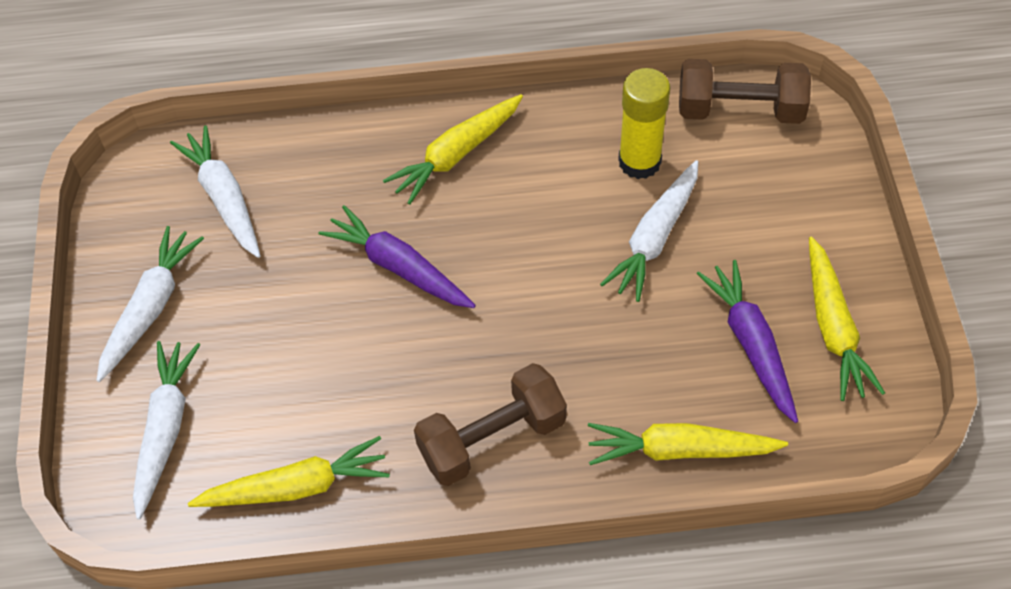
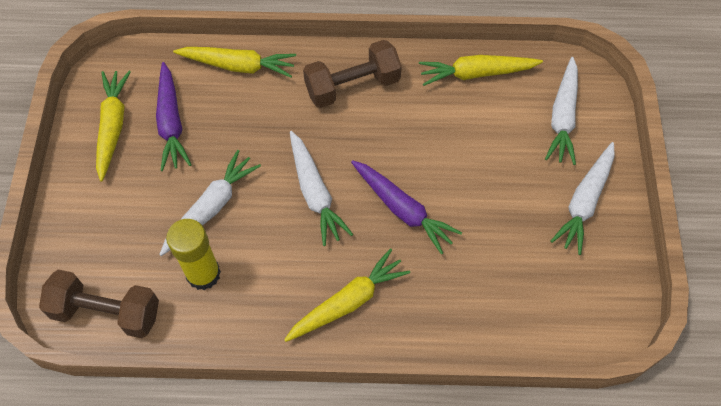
camera: 175 degrees left, 5 degrees up
(224, 198) = (538, 287): white carrot -> white carrot (315, 193)

